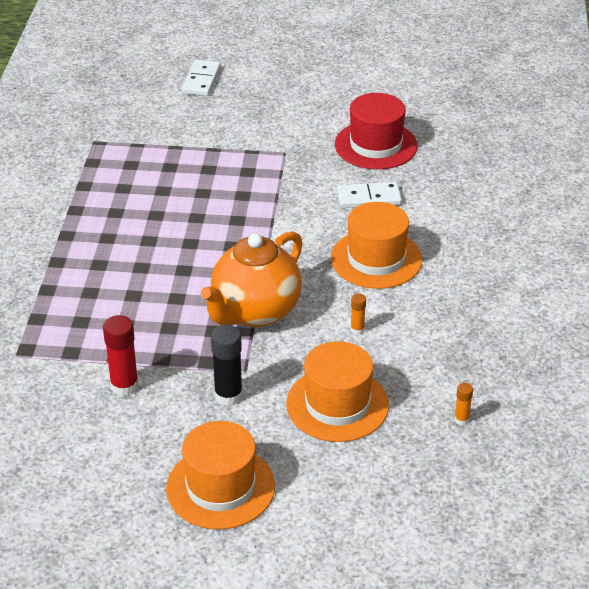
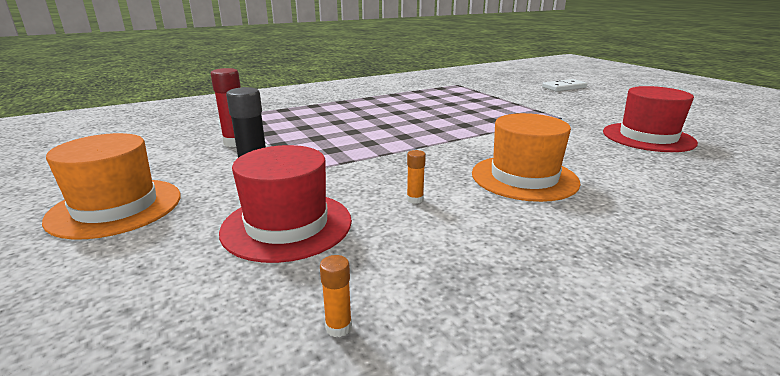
camera: 55 degrees right, 15 degrees down
(255, 312) = (374, 155): orange teapot -> none
(337, 404) = (287, 225): orange hat -> red hat
(368, 198) = (587, 152): white domino -> none

